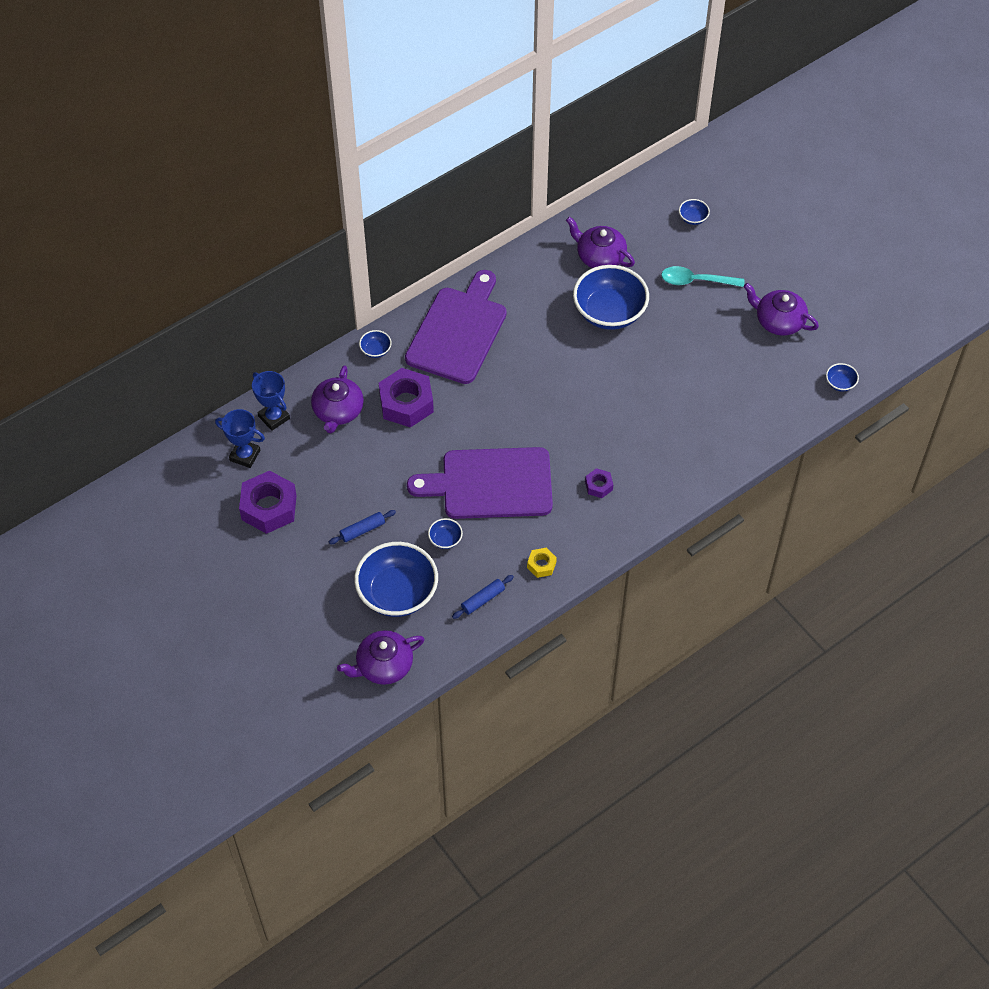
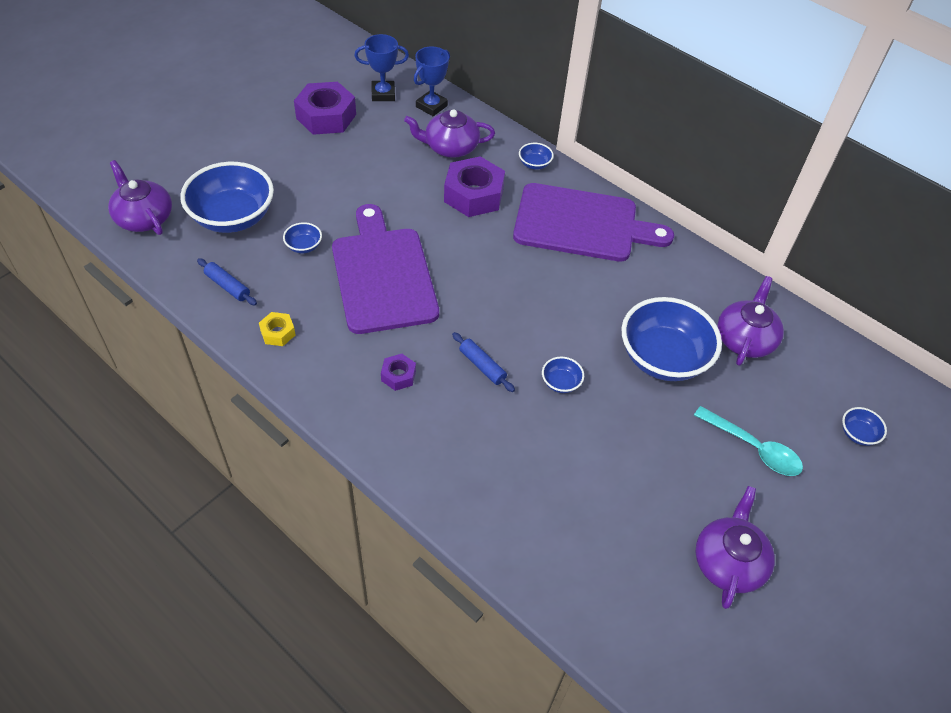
camera: 75 degrees right, 5 degrees down
(245, 455) = (383, 94): blue trophy -> blue trophy turned 75 degrees clockwise
(362, 530) = (308, 182): blue rolling pin -> blue rolling pin (482, 366)
(696, 281) = (753, 448): turquoise spoon -> turquoise spoon turned 135 degrees clockwise
(840, 383) = (645, 663): blue bowl -> blue bowl (561, 383)

